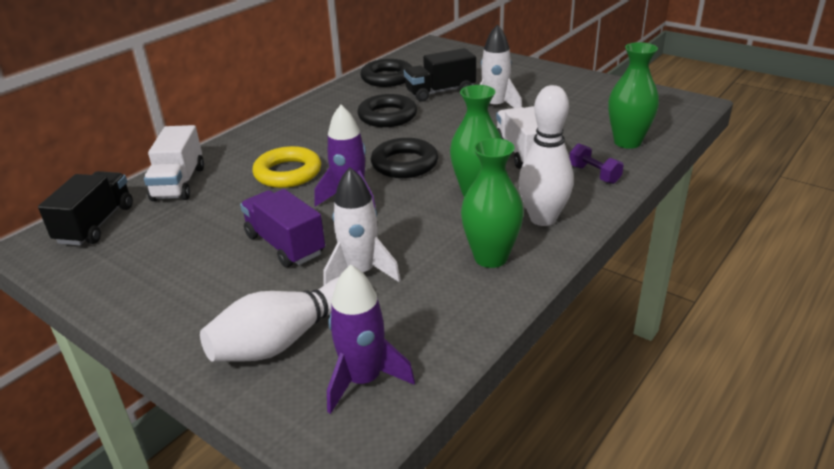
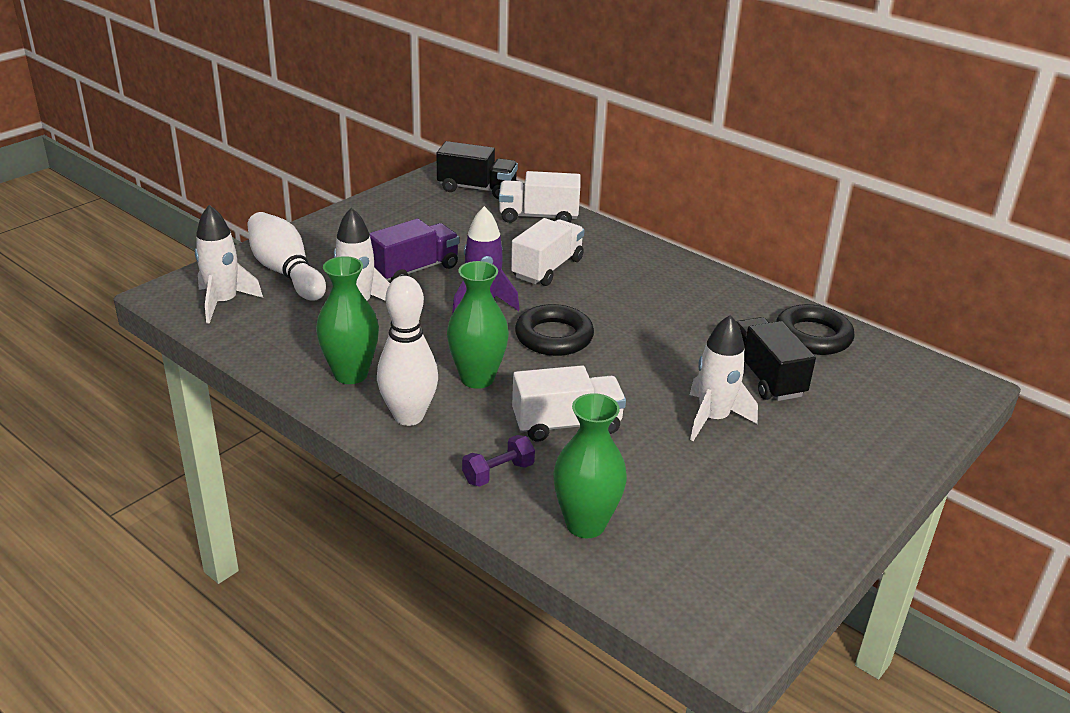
camera: 90 degrees right, 0 degrees up
(288, 173) = (547, 268): yellow ring -> white truck
(363, 380) = (223, 302): purple rocket -> white rocket
(387, 116) = (684, 331): black ring -> none

